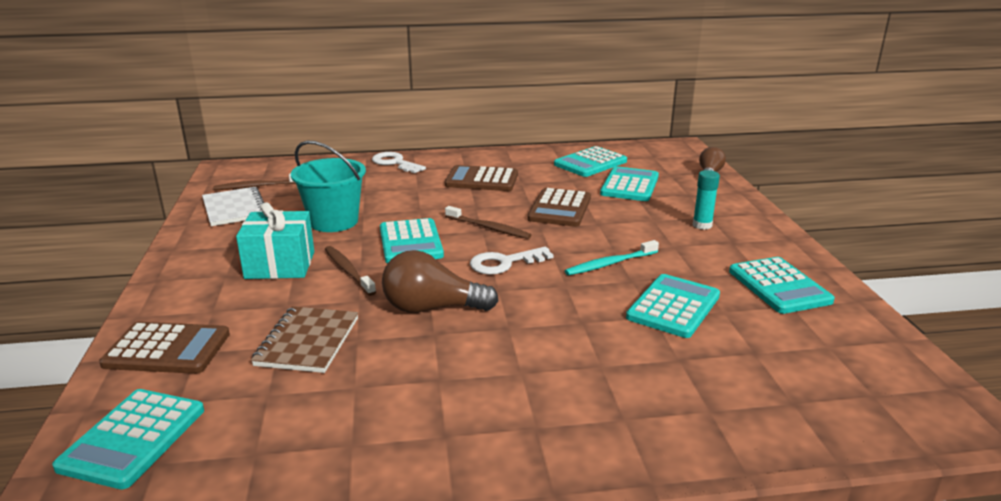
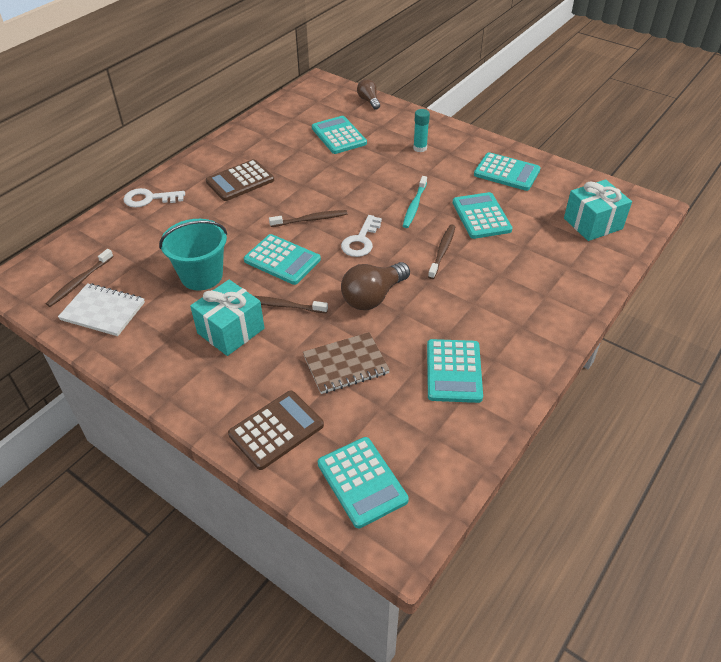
camera: 45 degrees left, 20 degrees up
(307, 342) = (346, 364): brown notebook -> brown notebook turned 75 degrees counterclockwise
(560, 208) = (327, 179): brown calculator -> none
(571, 311) = (442, 251): none -> brown toothbrush
(590, 163) = (287, 127): turquoise calculator -> turquoise calculator (454, 371)
(827, 389) = (592, 223): none -> turquoise gift

